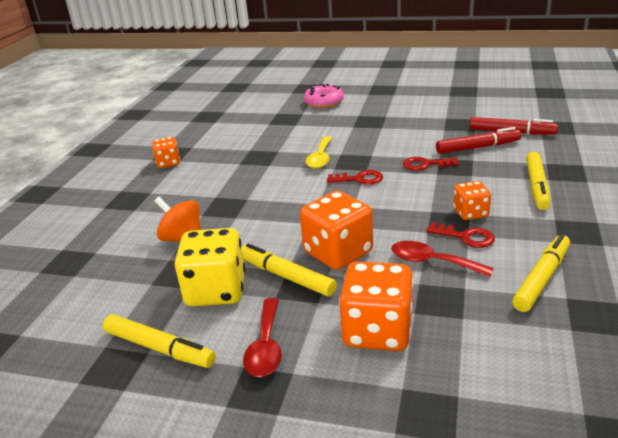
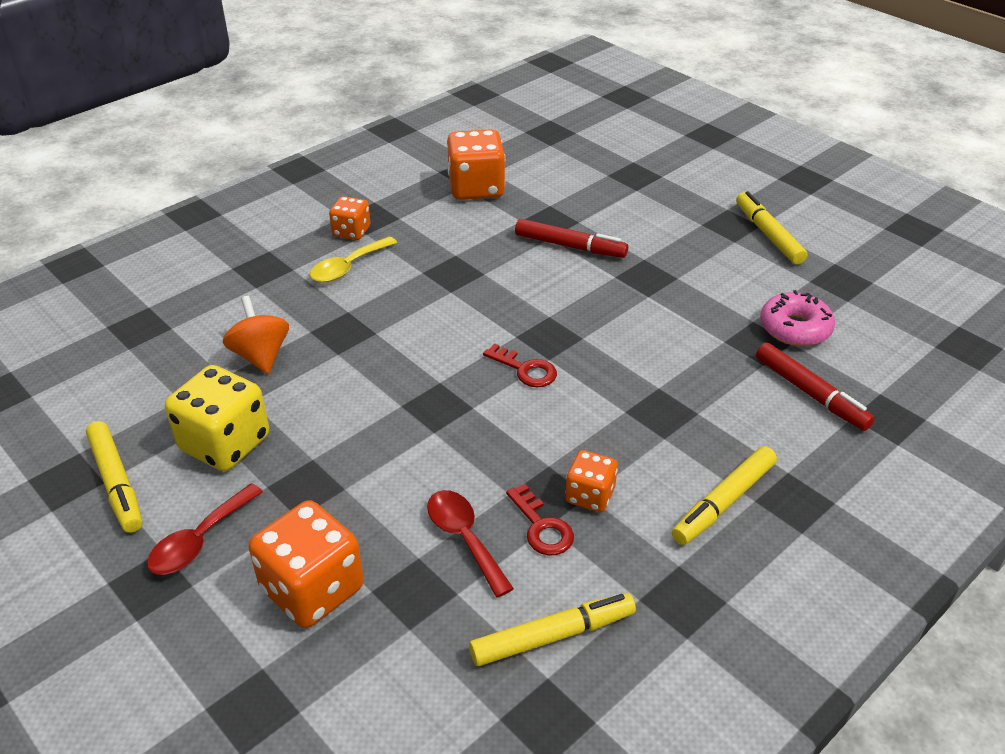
camera: 30 degrees right, 10 degrees up
(286, 276) = (303, 466): yellow marker -> yellow marker (768, 234)
(320, 158) = (518, 311): yellow spoon -> yellow spoon (348, 267)
(324, 102) = (627, 213): pink donut -> pink donut (795, 328)
(338, 252) = (384, 465): orange dice -> orange dice (476, 188)
(425, 165) = (628, 389): red key -> none
(477, 147) = (730, 396): red marker -> red marker (570, 246)

